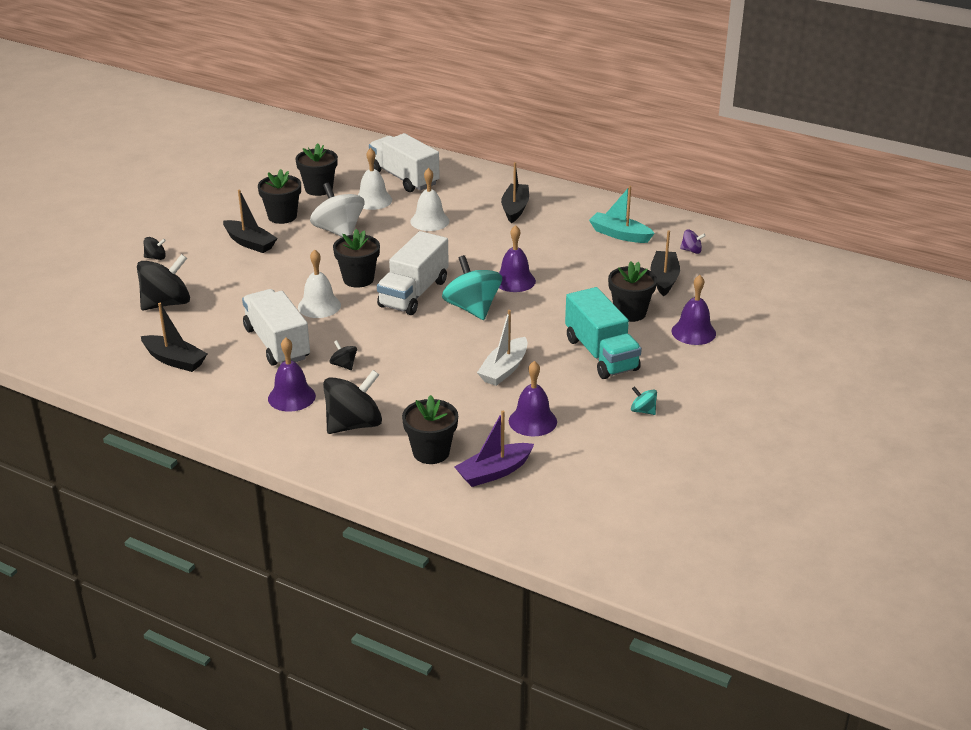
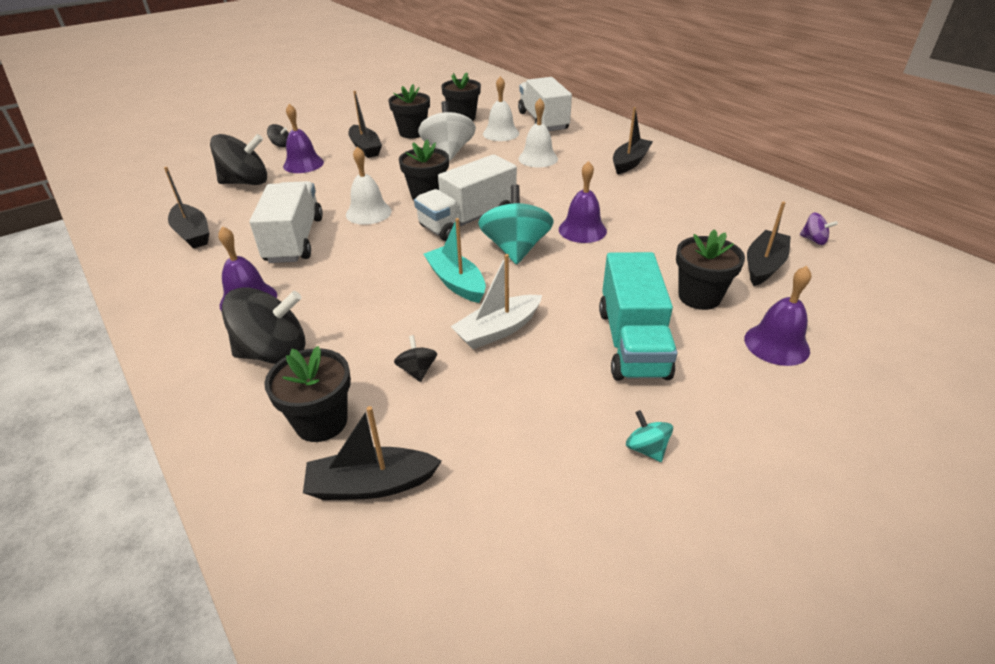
camera: 25 degrees right, 5 degrees up
(344, 365) = (333, 278): black spinning top -> black spinning top (417, 370)
(494, 472) = (371, 484): purple boat -> black boat
(532, 421) = (481, 416): purple bell -> purple bell (303, 164)
(620, 234) = (731, 206): turquoise boat -> turquoise boat (456, 282)

